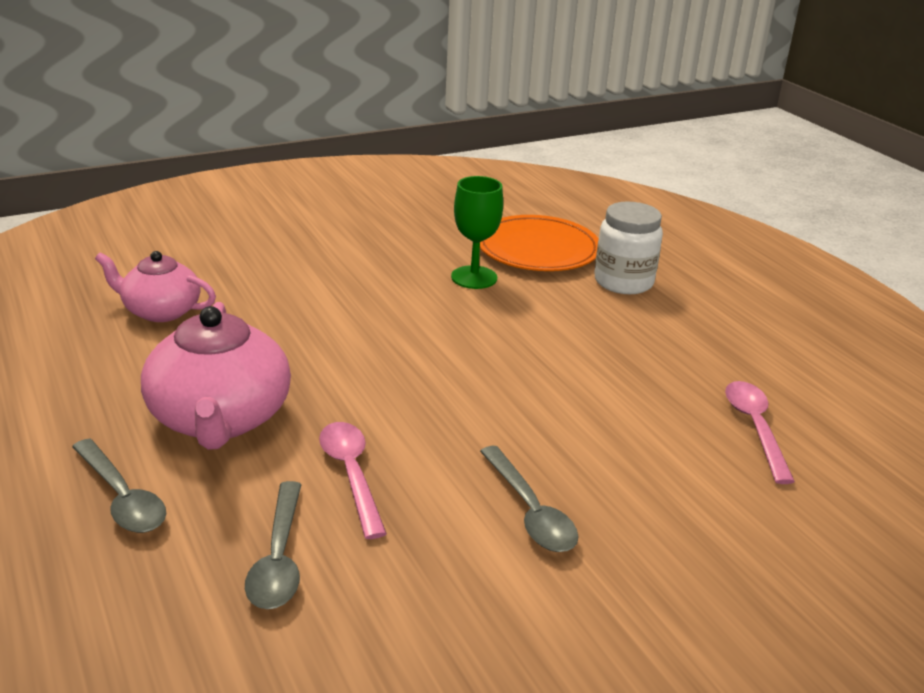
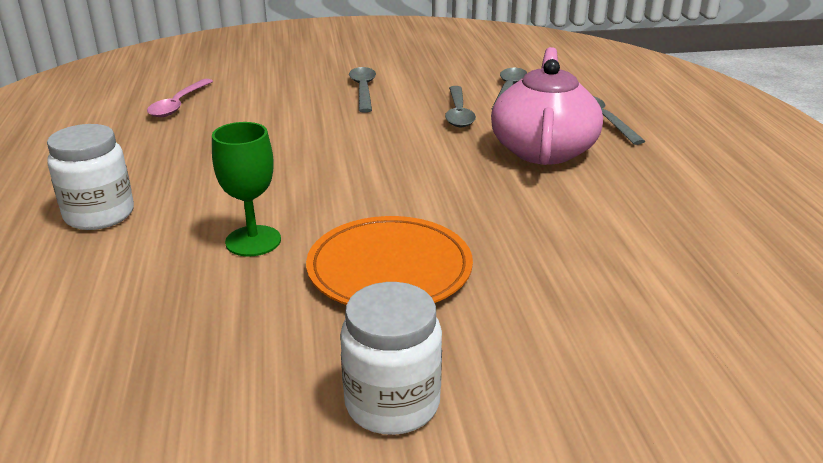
camera: 160 degrees left, 0 degrees up
(160, 311) = (612, 243): pink teapot -> none
(316, 210) = (392, 403): none -> white jar
(351, 474) = (458, 113): pink spoon -> grey spoon
(538, 249) = (133, 271): orange plate -> orange plate (389, 269)

